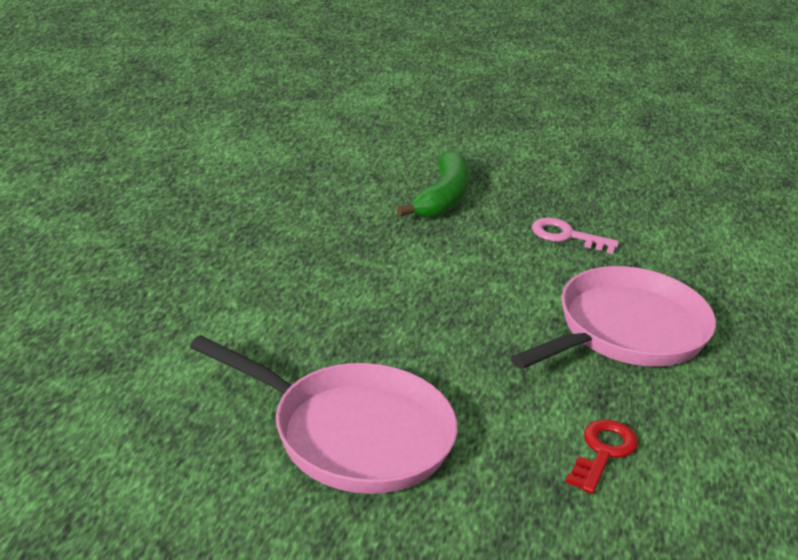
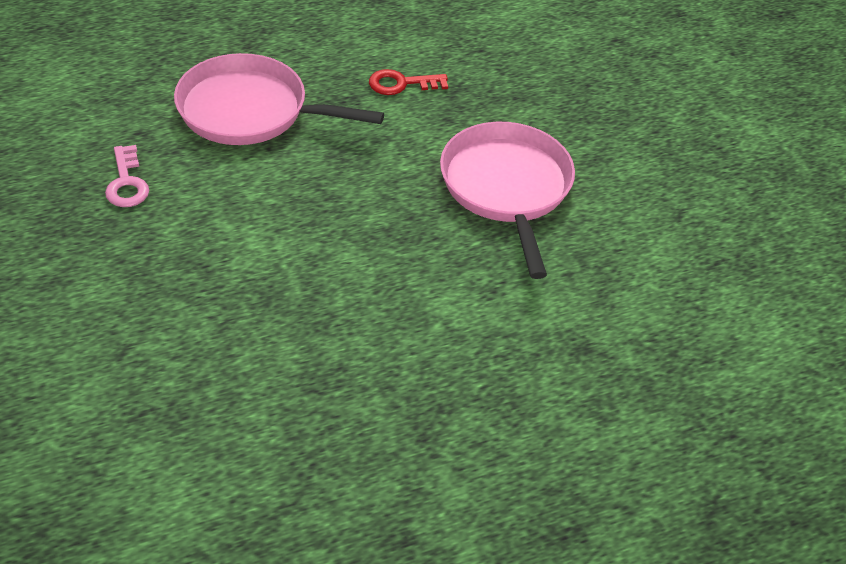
camera: 125 degrees left, 15 degrees up
(442, 198) = (126, 285): green banana -> none

